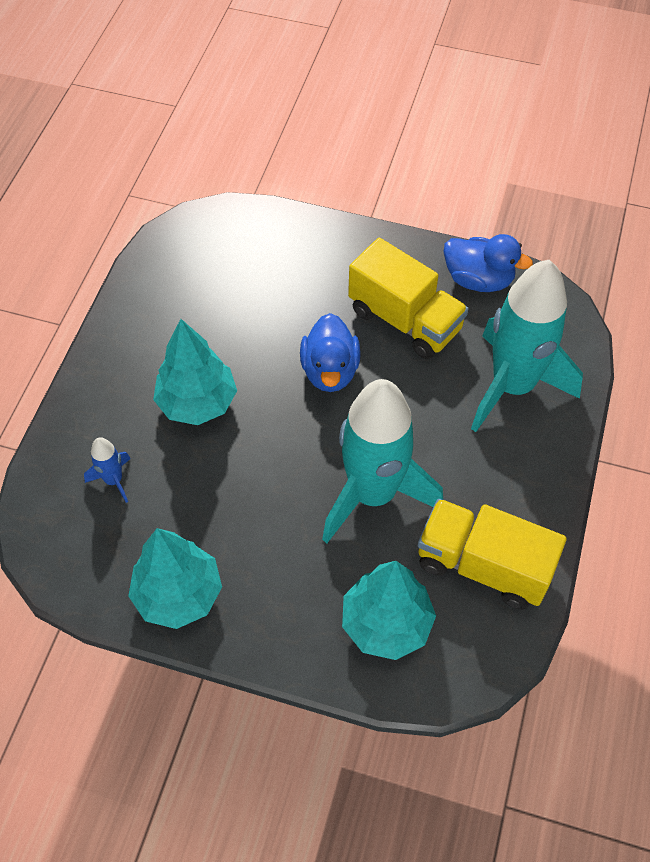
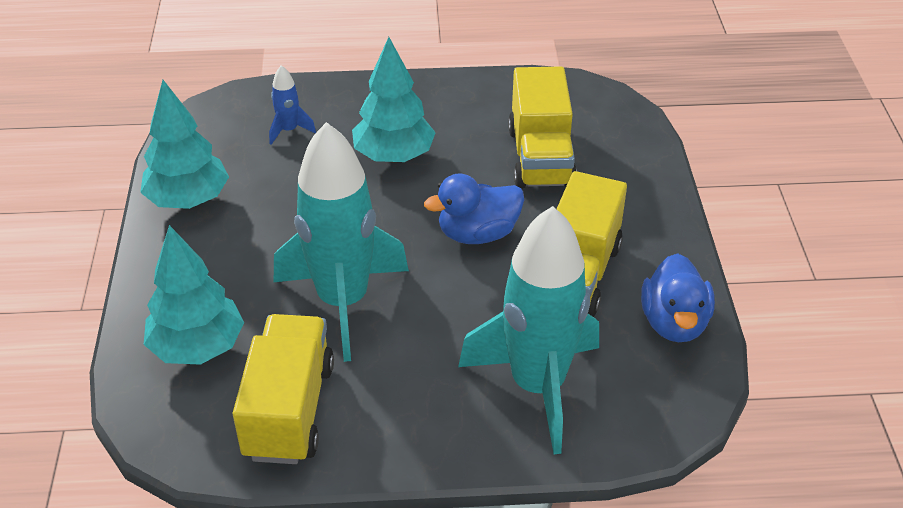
camera: 70 degrees right, 15 degrees down
(253, 295) = (540, 157): none -> yellow truck

